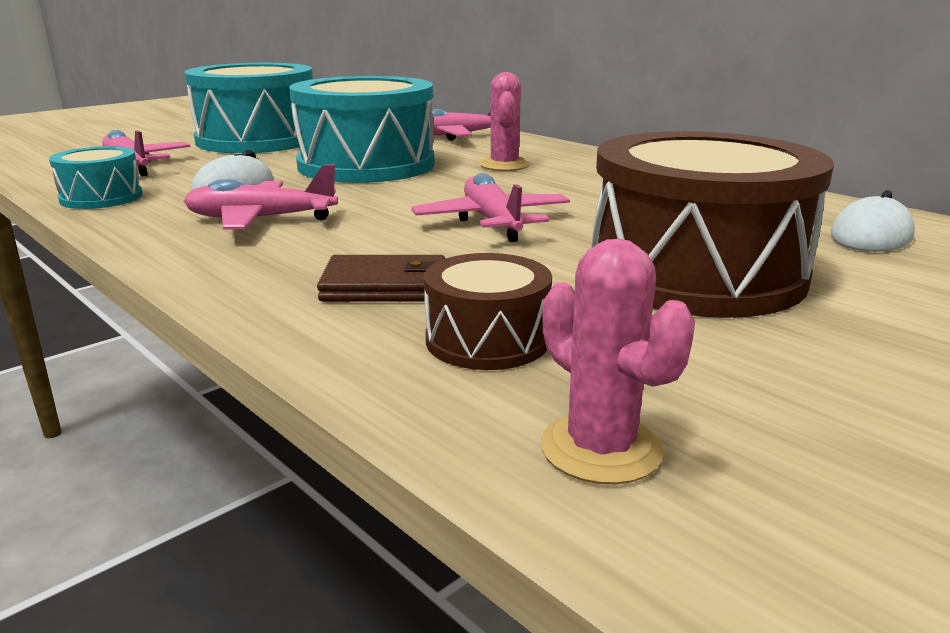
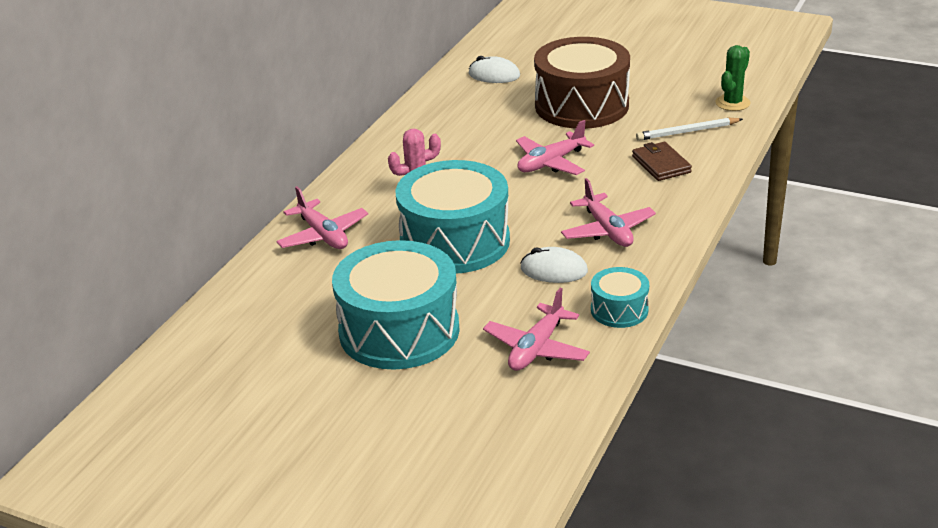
camera: 110 degrees left, 10 degrees up
(487, 340) = (687, 132): brown drum -> white pencil
(601, 449) = (732, 103): pink cactus -> green cactus

